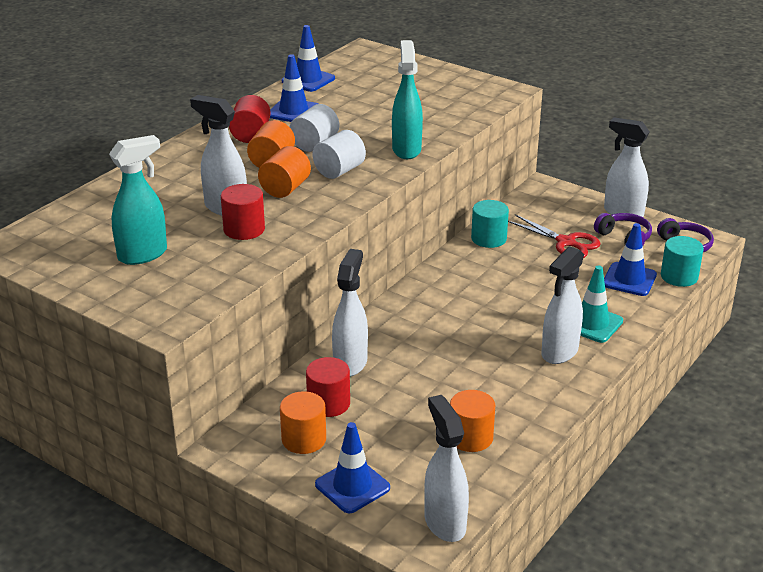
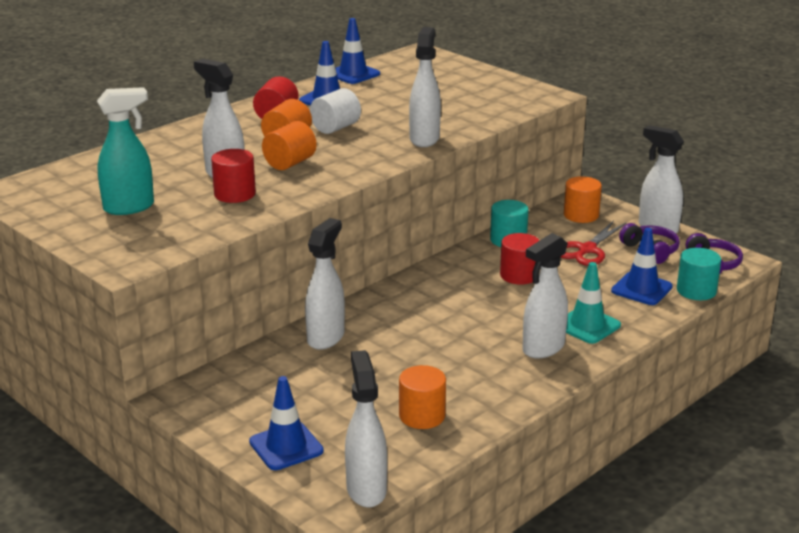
camera: 10 degrees right, 5 degrees down
(304, 439) = (254, 400): orange cylinder -> orange cylinder (581, 215)
(328, 403) = (290, 371): red cylinder -> red cylinder (519, 275)
(339, 171) = (349, 152): white cylinder -> none
(406, 149) = (424, 139): turquoise spray bottle -> white spray bottle
(565, 242) = (587, 250): red scissors -> red scissors turned 75 degrees clockwise

